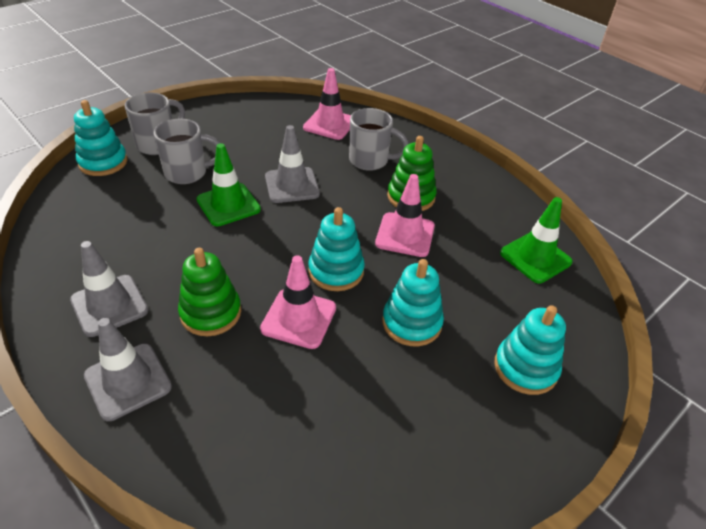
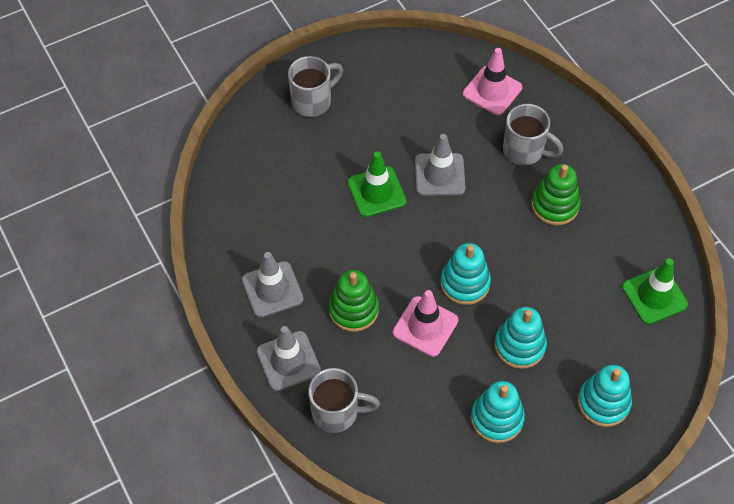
camera: 15 degrees right, 15 degrees up
(103, 162) = (260, 121): turquoise stacking toy -> turquoise stacking toy (497, 418)
(187, 173) = (340, 145): grey mug -> grey mug (337, 412)
(405, 235) = (537, 251): pink traffic cone -> none

